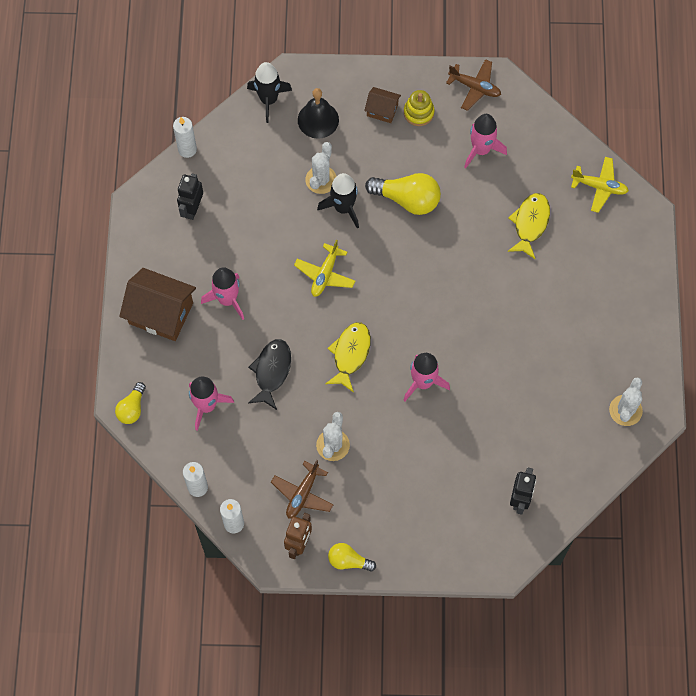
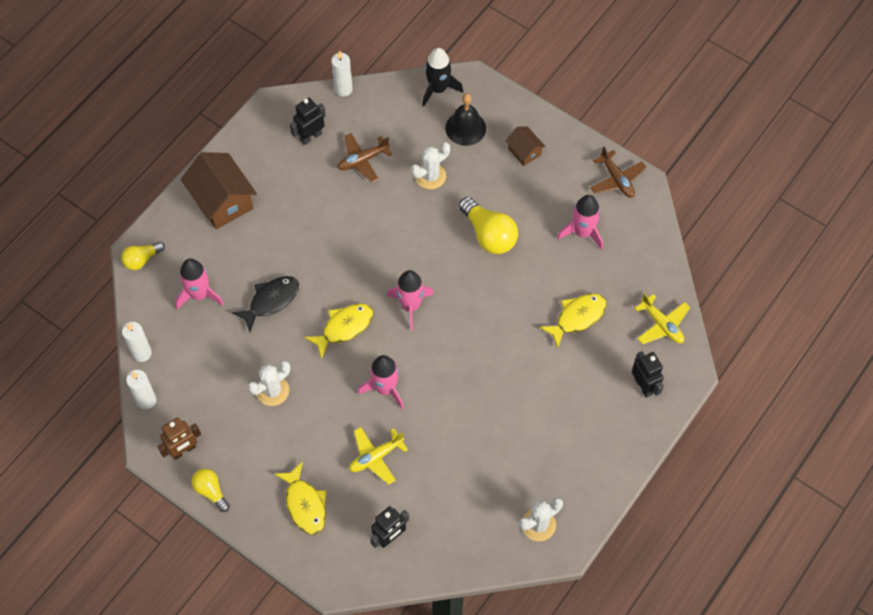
camera: 35 degrees right, 5 degrees down
(227, 299) = (282, 223): pink rocket -> pink rocket (410, 306)
(302, 494) = (218, 413): brown plane -> brown plane (362, 160)
(325, 274) = (374, 252): yellow plane -> yellow plane (375, 457)
(343, 208) = (431, 209): black rocket -> none
(418, 113) = (553, 171): yellow stacking toy -> none
(432, 519) = (305, 504): none -> yellow fish
(622, 246) = (643, 386): none -> black robot

